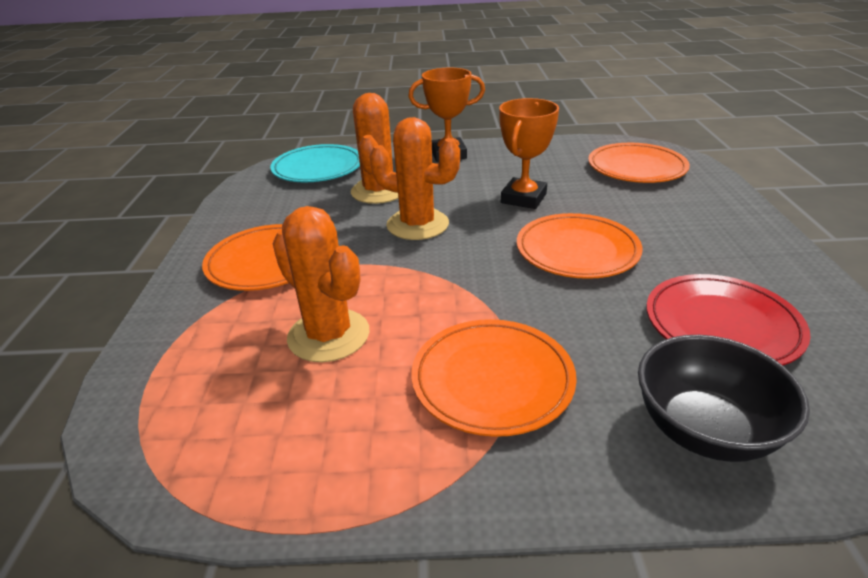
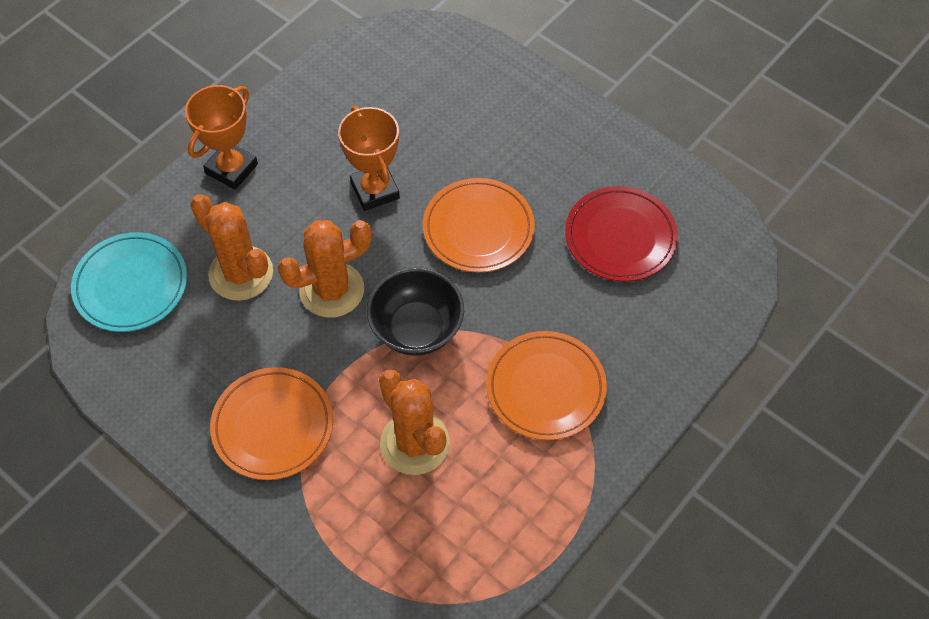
camera: 50 degrees left, 25 degrees up
(328, 335) = (415, 443): orange cactus -> orange cactus turned 60 degrees clockwise
(636, 168) = (419, 76): orange plate -> none
(704, 430) = (669, 329): black bowl -> black bowl (416, 329)

